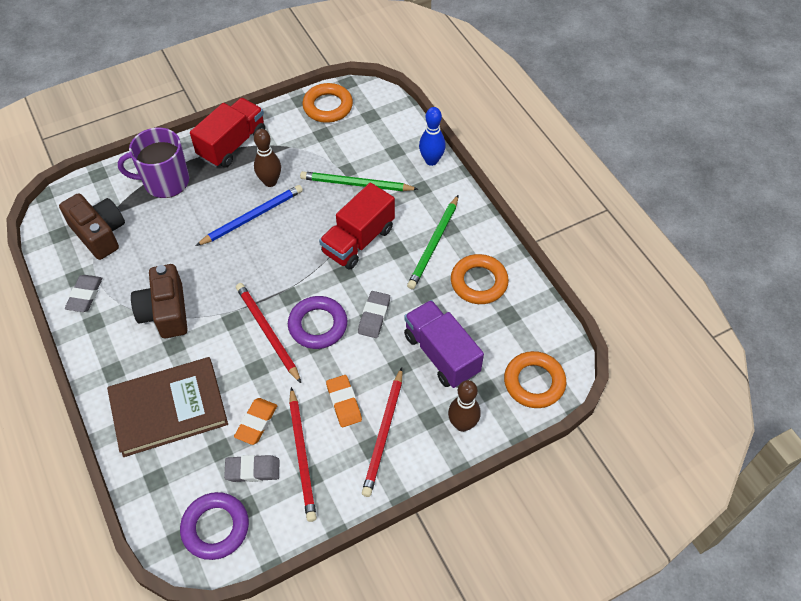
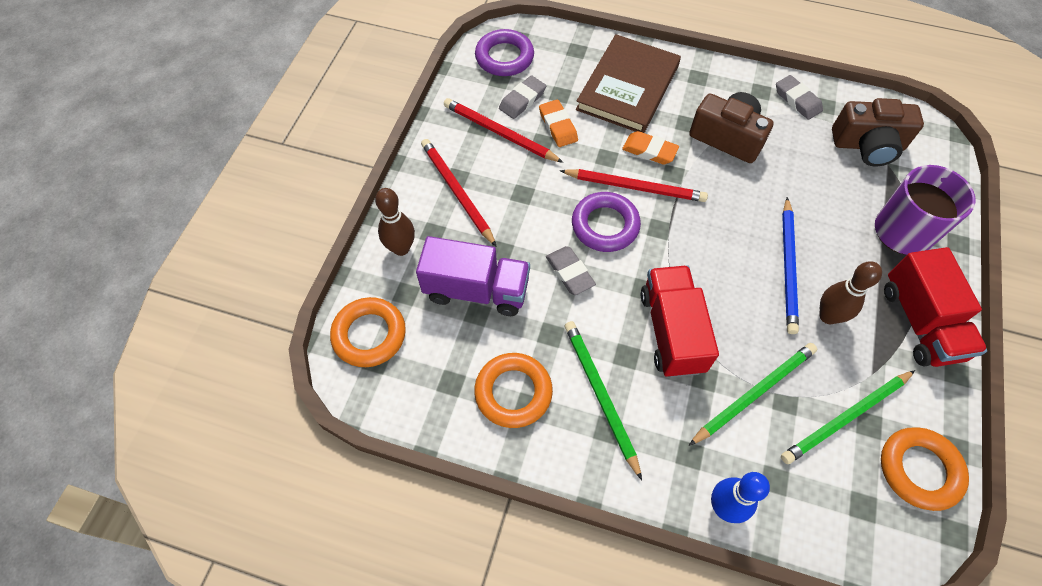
camera: 135 degrees right, 5 degrees up
(329, 144) = (845, 418): none -> green pencil
(344, 402) = (512, 188): orange eraser -> orange eraser (649, 150)

